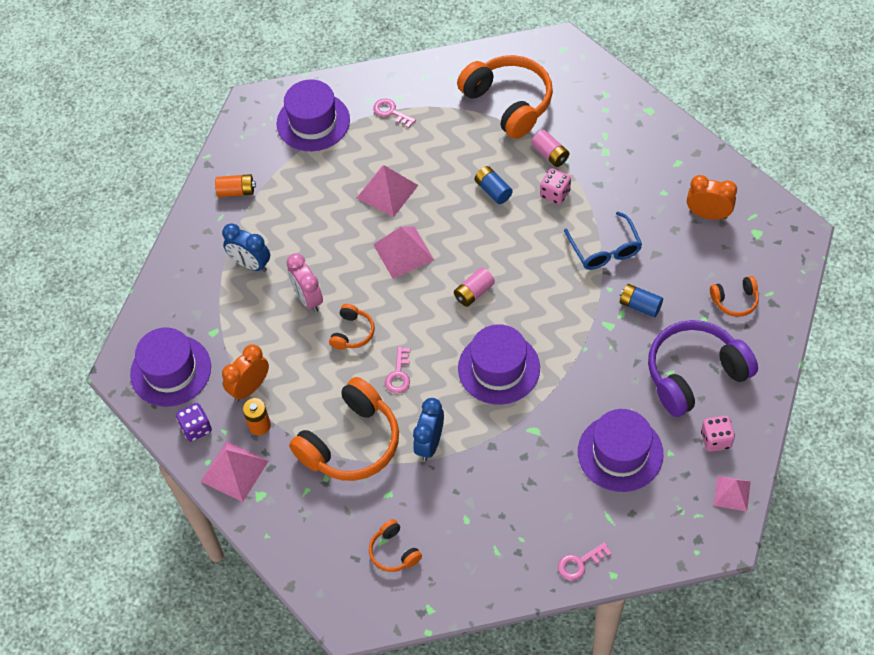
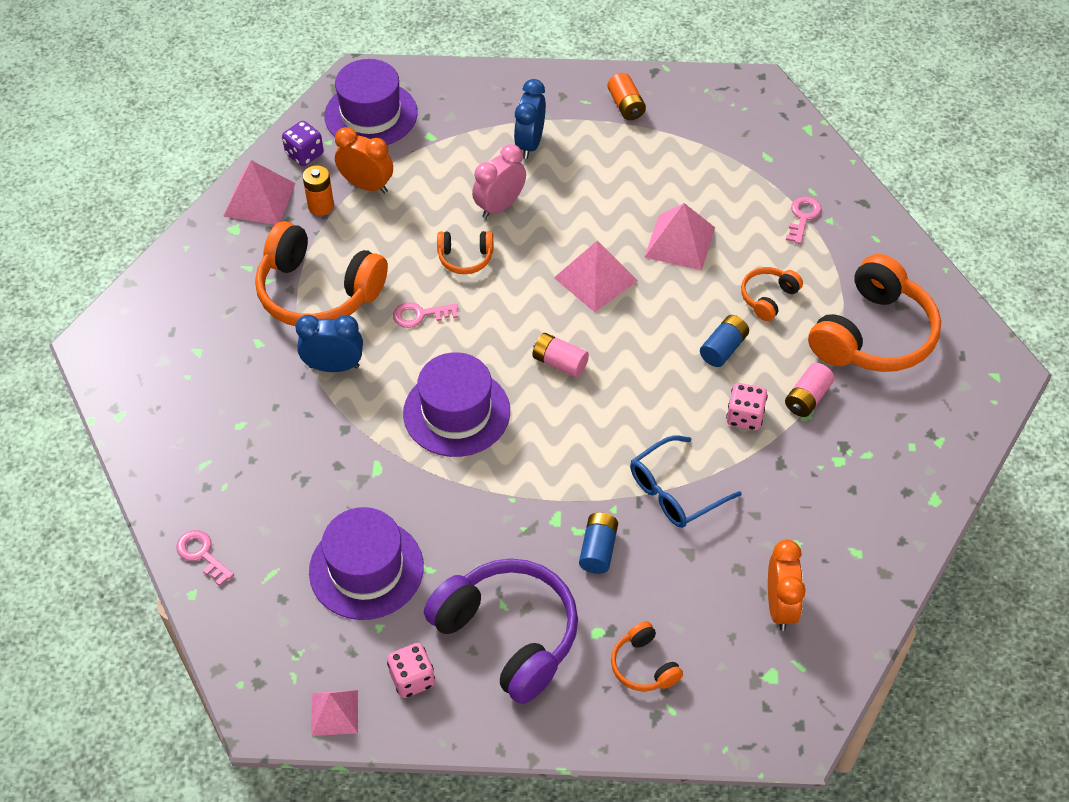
camera: 70 degrees right, 5 degrees down
(313, 122) = (755, 147): purple hat -> none
(394, 551) = (186, 365): orange headphones -> orange headphones (768, 298)

